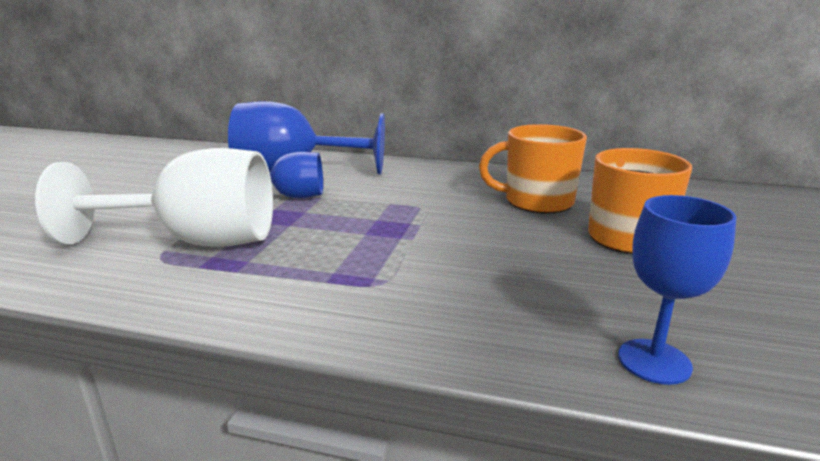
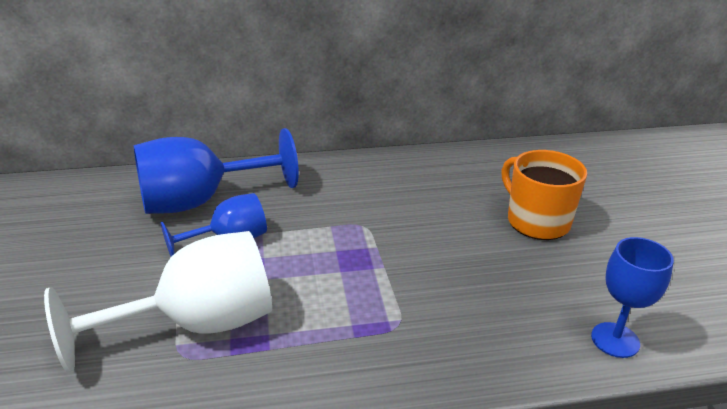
camera: 25 degrees left, 10 degrees up
(537, 201) = (449, 194): orange mug -> none

